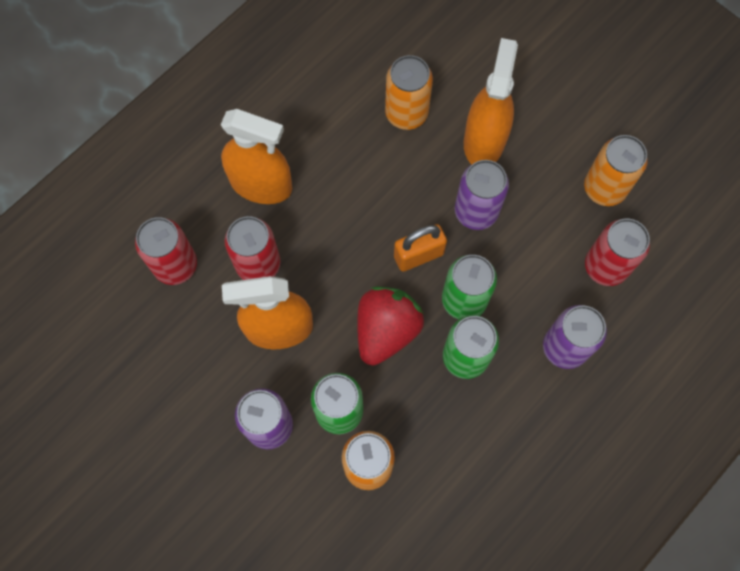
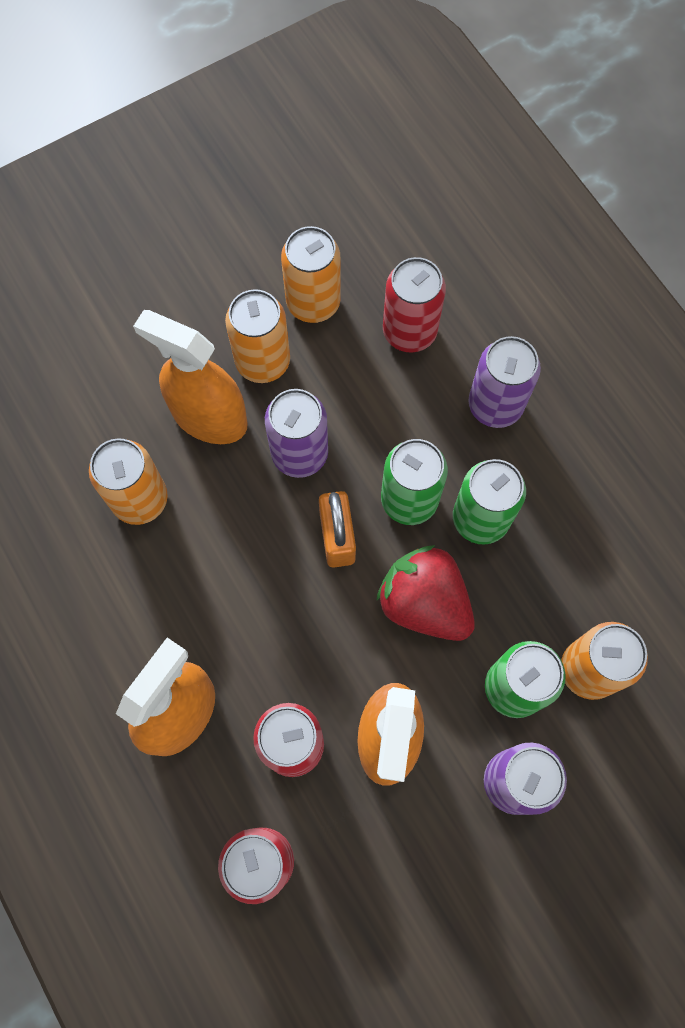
camera: 75 degrees left, 0 degrees up
(542, 165) = (263, 361): none -> orange can

